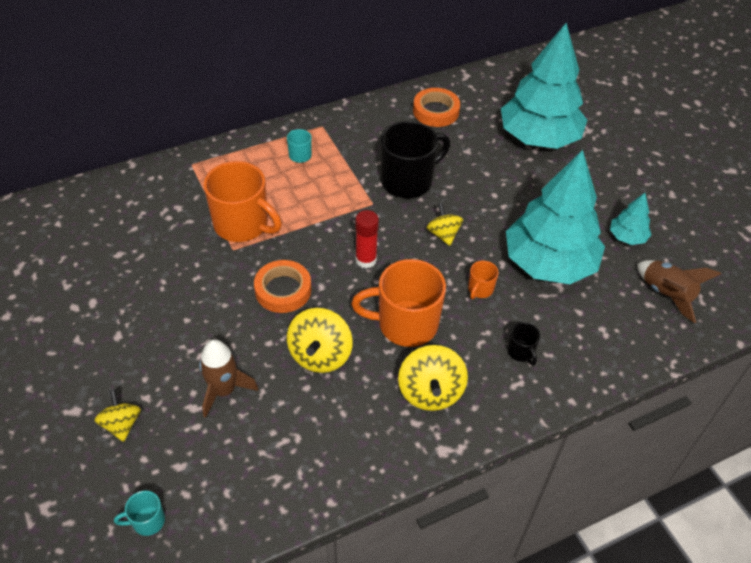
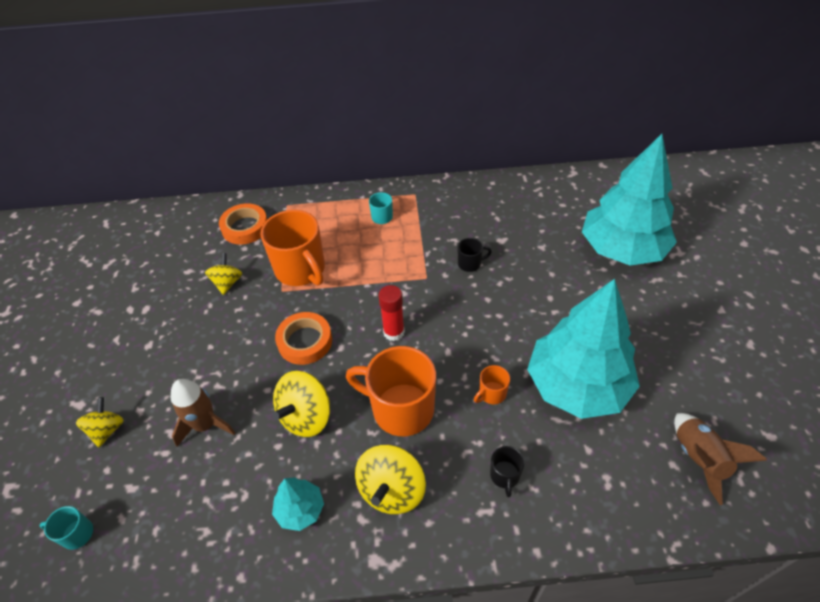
camera: 25 degrees right, 0 degrees up
(408, 181) = (470, 264): black mug -> black mug, size x0.45
(436, 111) = (527, 201): orange tape -> orange tape (245, 227)
(443, 234) = (480, 325): yellow spinning top -> yellow spinning top (227, 283)
(627, 237) = (678, 379): turquoise tree -> turquoise tree (300, 509)

